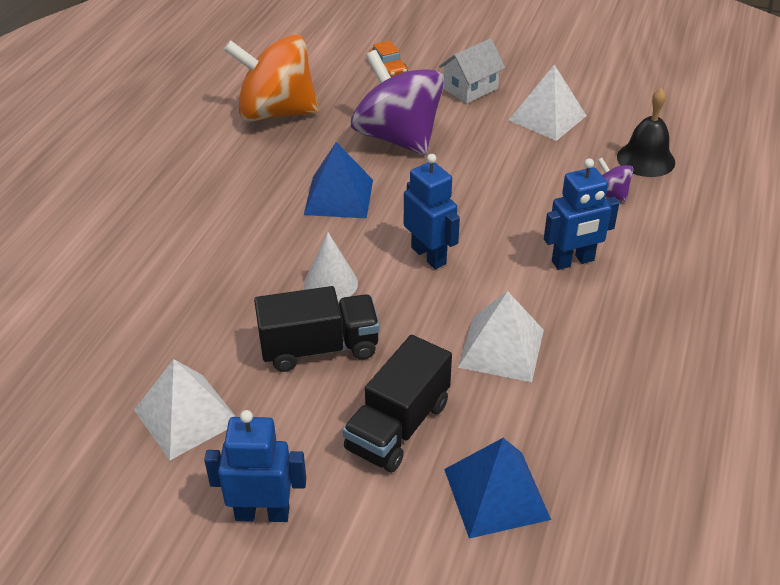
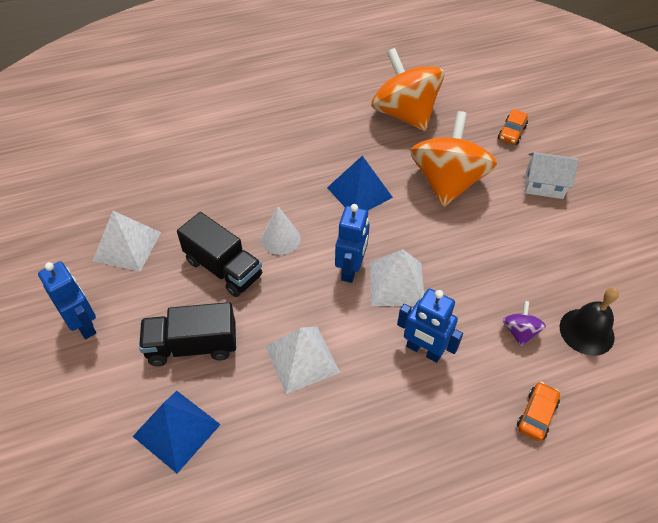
camera: 50 degrees right, 10 degrees up
(397, 137) = (447, 182): purple spinning top -> orange spinning top
(547, 118) = (564, 245): white pyramid -> white pyramid (396, 283)
(699, 234) = (536, 415): none -> orange car

